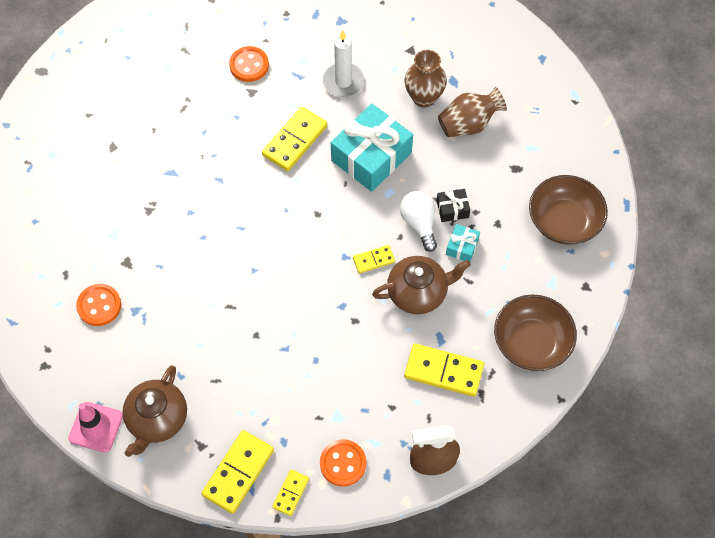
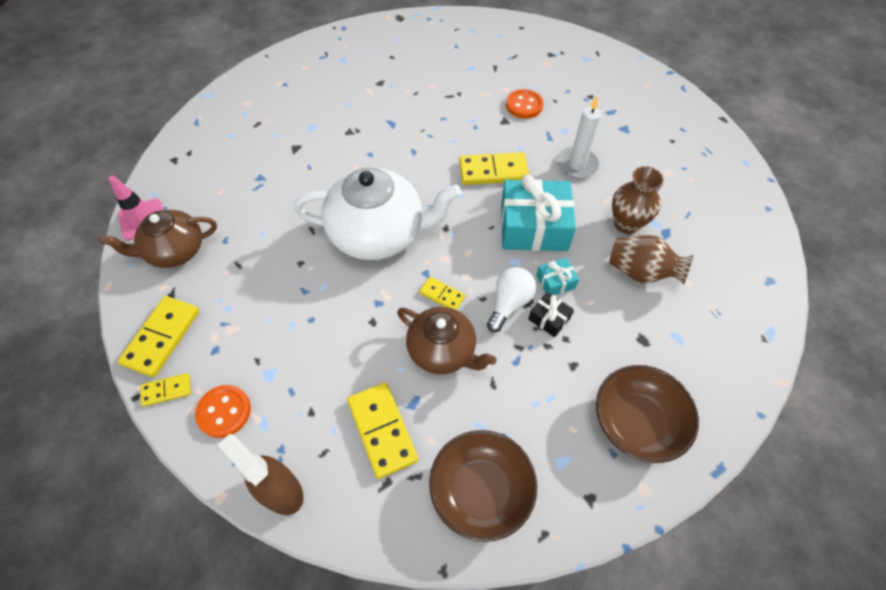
camera: 50 degrees right, 5 degrees down
(99, 306) = (247, 156): orange button -> none
(238, 472) = (162, 337): yellow domino -> yellow domino turned 60 degrees counterclockwise
(279, 262) = (378, 234): none -> white teapot
(462, 247) = (521, 353): turquoise gift -> turquoise gift (555, 282)

